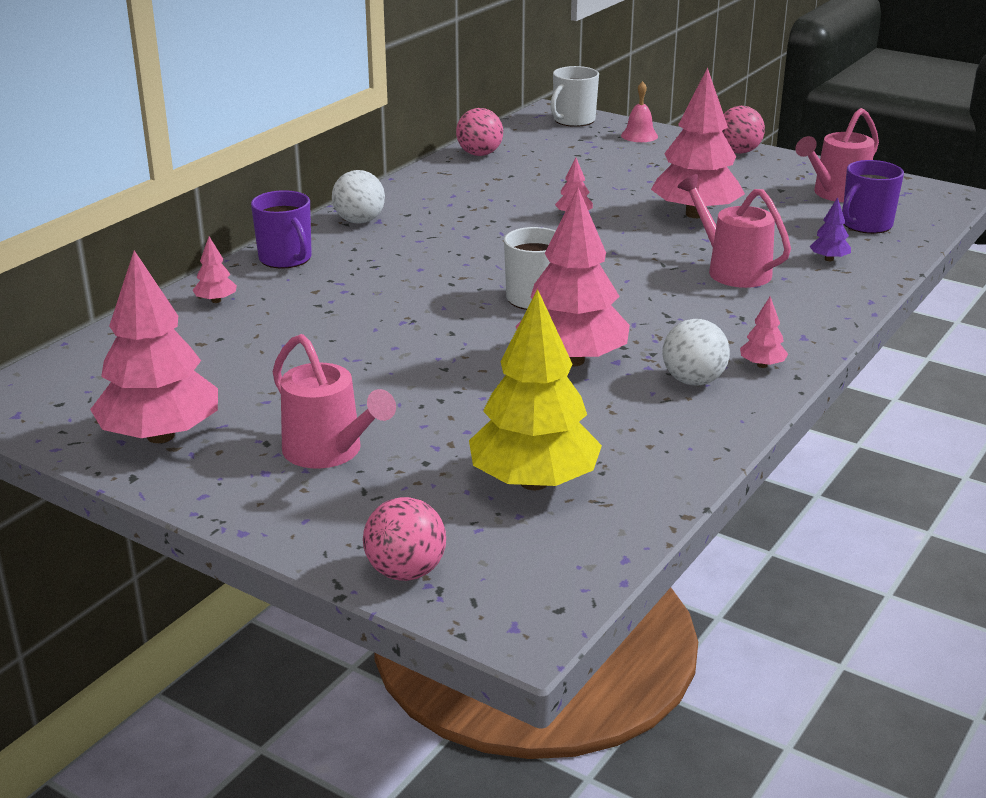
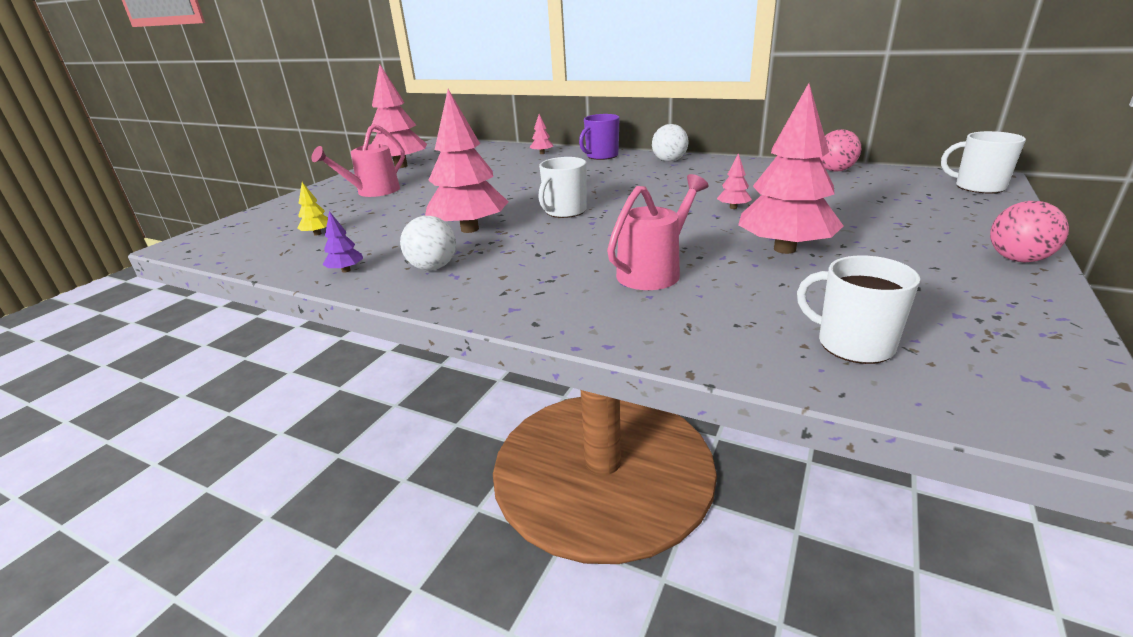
camera: 85 degrees right, 0 degrees up
(406, 571) = (252, 218): pink ball -> none
(534, 482) = (317, 234): yellow tree -> yellow tree, size x0.42
(639, 136) = (983, 212): pink bell -> none
(762, 365) = (456, 292): pink tree -> none
(829, 259) = (715, 319): purple tree -> purple tree (346, 270)
(836, 194) = (947, 322): pink watering can -> none
(866, 225) = (853, 344): purple mug -> white mug

